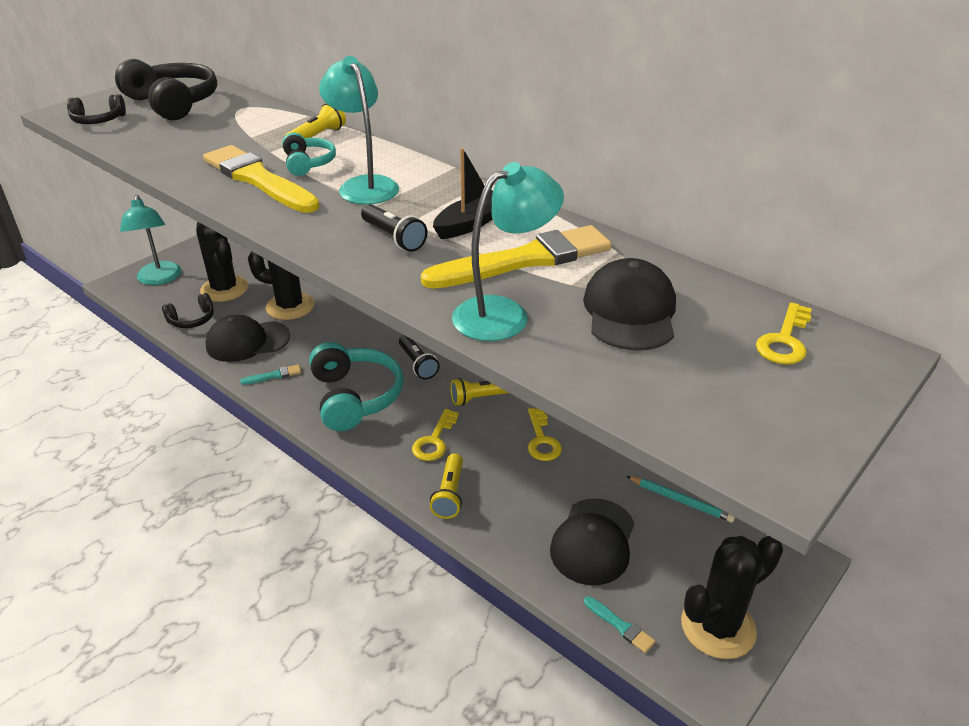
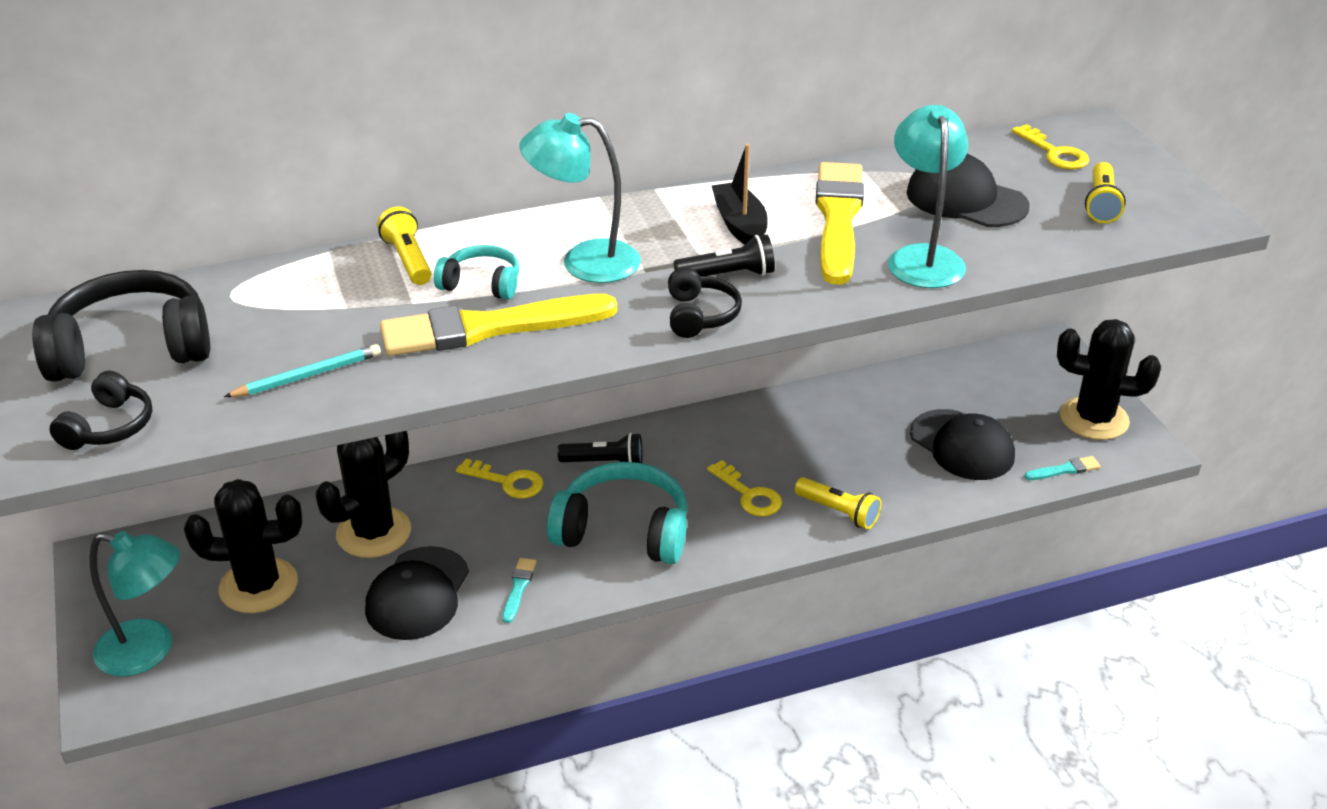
camera: 60 degrees left, 0 degrees up
(192, 320) = (307, 637): black headphones -> black headphones (700, 315)
(481, 398) = (706, 437): yellow flashlight -> yellow flashlight (1100, 204)
(542, 440) = (806, 422): yellow key -> yellow key (507, 482)
(681, 501) = (946, 375): turquoise pencil -> turquoise pencil (308, 376)
(718, 627) = (1094, 419): black cactus -> black cactus turned 75 degrees counterclockwise

